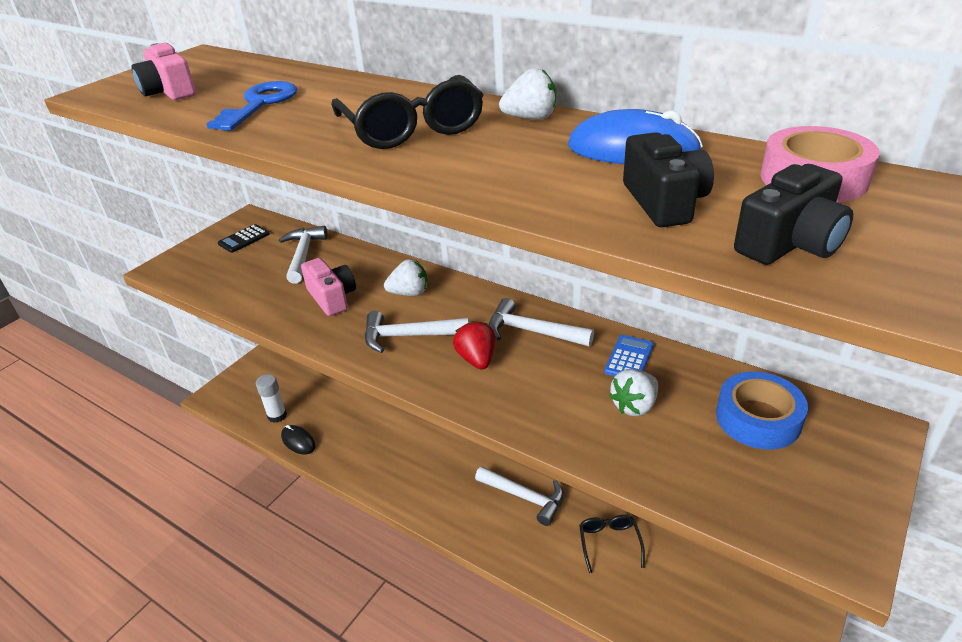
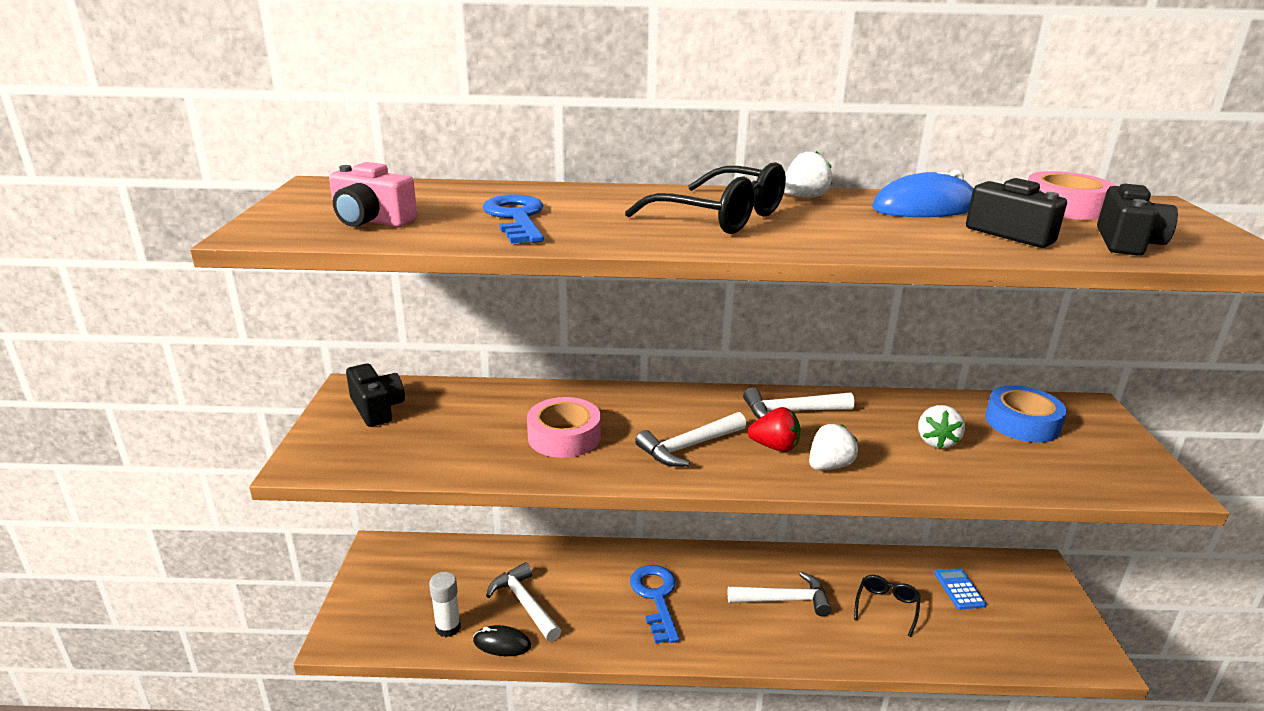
camera: 35 degrees left, 10 degrees down
(244, 239) = (377, 408): black calculator -> black camera
(303, 255) = (475, 406): white hammer -> white hammer (524, 603)
(332, 298) = (564, 436): pink camera -> pink tape
(409, 293) = (640, 411): white strawberry -> white strawberry (829, 466)
(427, 452) = (656, 598): none -> blue key
(477, 359) = (774, 447): red strawberry -> red strawberry turned 150 degrees clockwise
(609, 543) = (886, 607): black glasses -> black glasses turned 60 degrees clockwise
(629, 358) = (889, 409): blue calculator -> blue calculator (959, 589)

